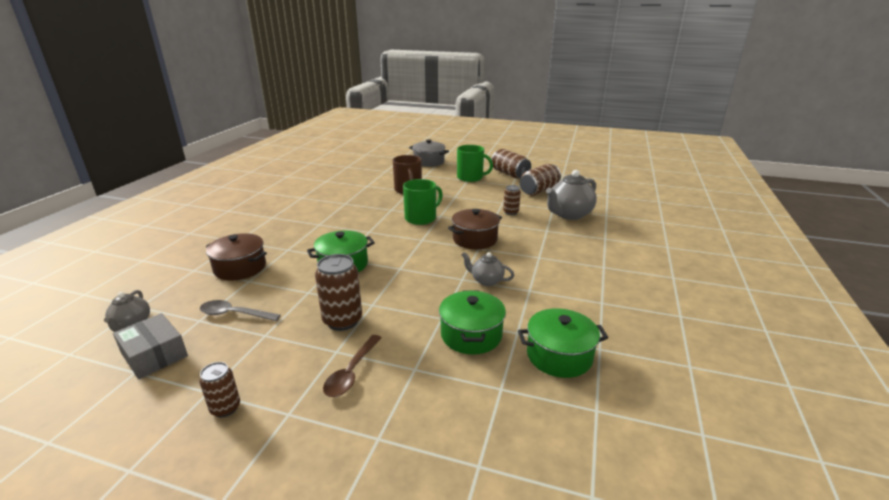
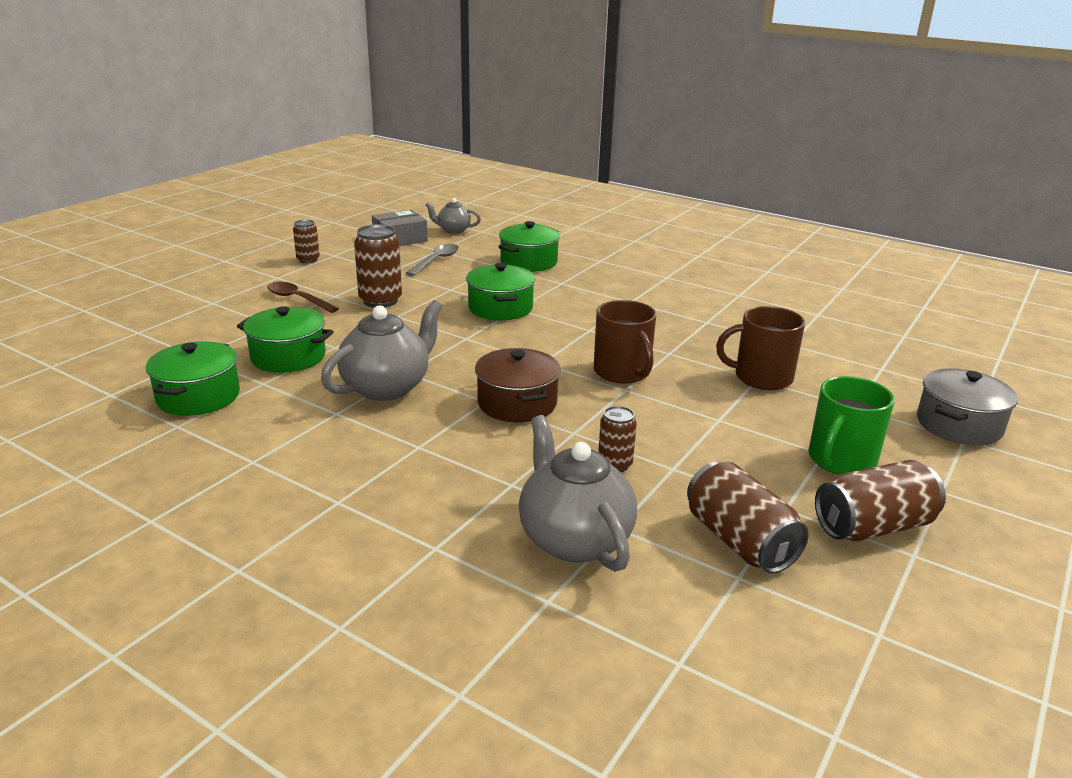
camera: 105 degrees right, 0 degrees up
(240, 268) = (529, 262): brown pot -> green pot
(421, 218) = (622, 372): green mug -> brown mug
(486, 281) = (387, 387): grey teapot -> grey teapot, size x1.82

